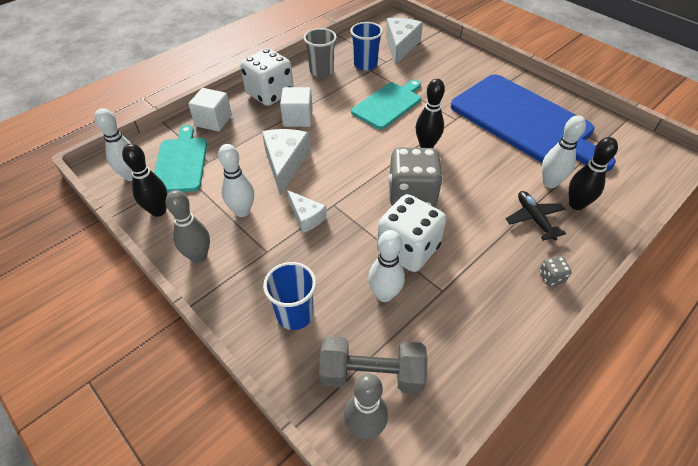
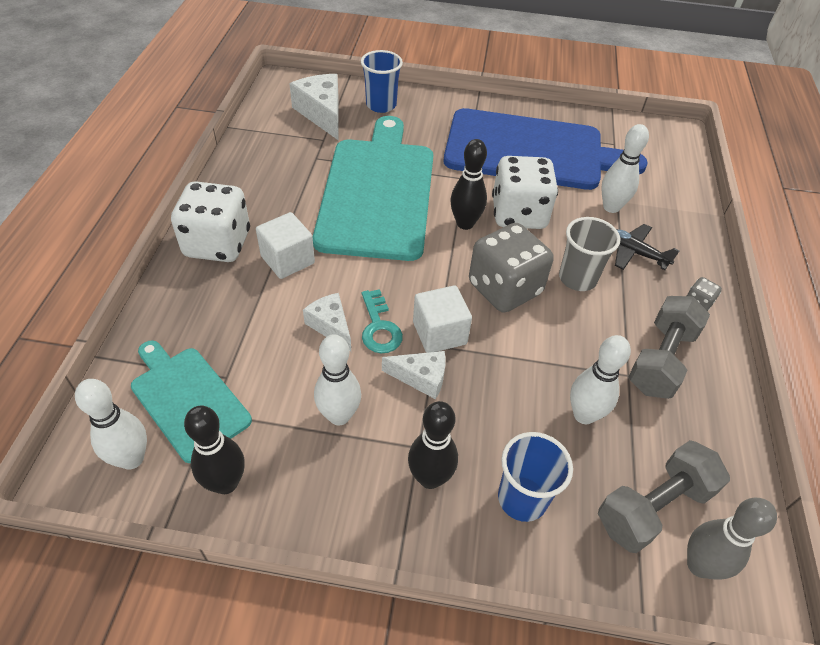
camera: 40 degrees left, 0 degrees up
(199, 256) = (344, 507): grey bowling pin -> none
(213, 121) = (175, 317): white cube -> white cube (439, 333)
(285, 164) = (331, 326): white cheese -> white cheese, size x0.61
(311, 178) = (379, 327): none -> turquoise key
(321, 71) = (256, 184): grey cup -> grey cup (577, 278)
(365, 64) = (303, 153): blue cup -> blue cup (381, 105)
(388, 104) = (377, 192): turquoise cutting board -> turquoise cutting board, size x1.83
(408, 249) = (557, 351): white dice -> white dice (518, 214)
(478, 295) = (661, 360): none -> grey dumbbell
(576, 204) = (651, 218): black bowling pin -> black bowling pin (430, 478)

